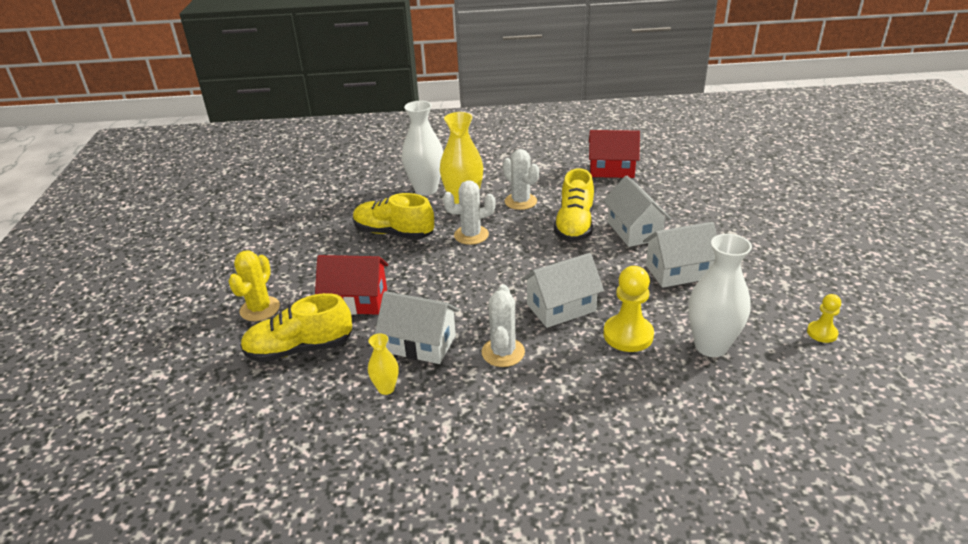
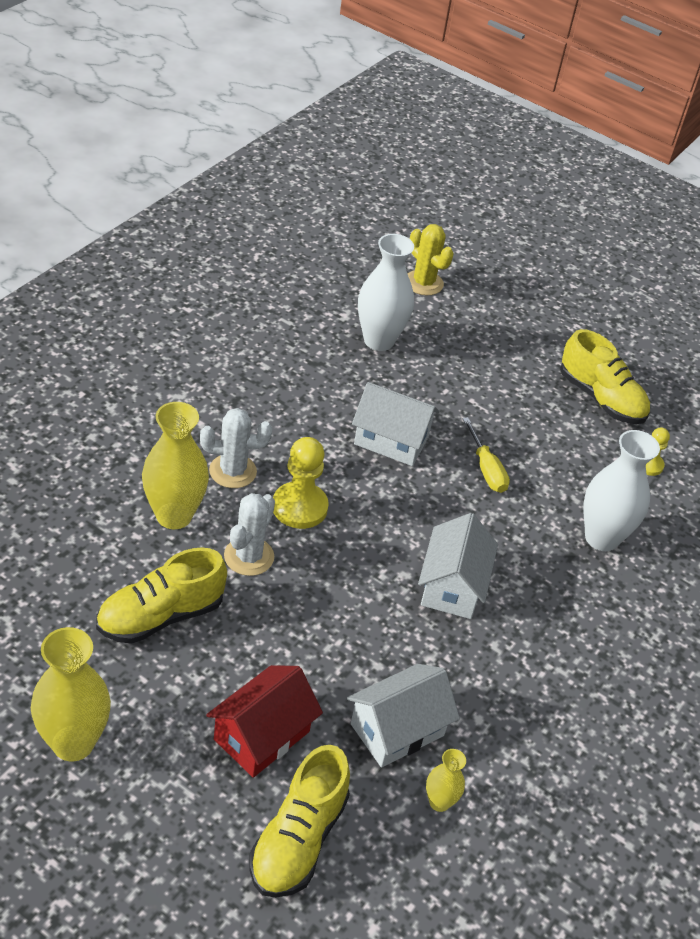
camera: 60 degrees left, 10 degrees up
(260, 309) = (174, 836): yellow cactus -> yellow cactus (423, 283)
(285, 253) = (73, 743): none -> yellow vase
(426, 189) = (98, 524): white vase -> white vase (379, 340)
(503, 352) = (474, 676): white cactus -> none
(574, 225) = (330, 470): yellow shoe -> yellow shoe (601, 398)
(611, 170) = (263, 361): red house -> none
(628, 335) = (537, 574): yellow pawn -> yellow pawn (299, 507)
(678, 272) = (486, 469): white house -> yellow screwdriver

